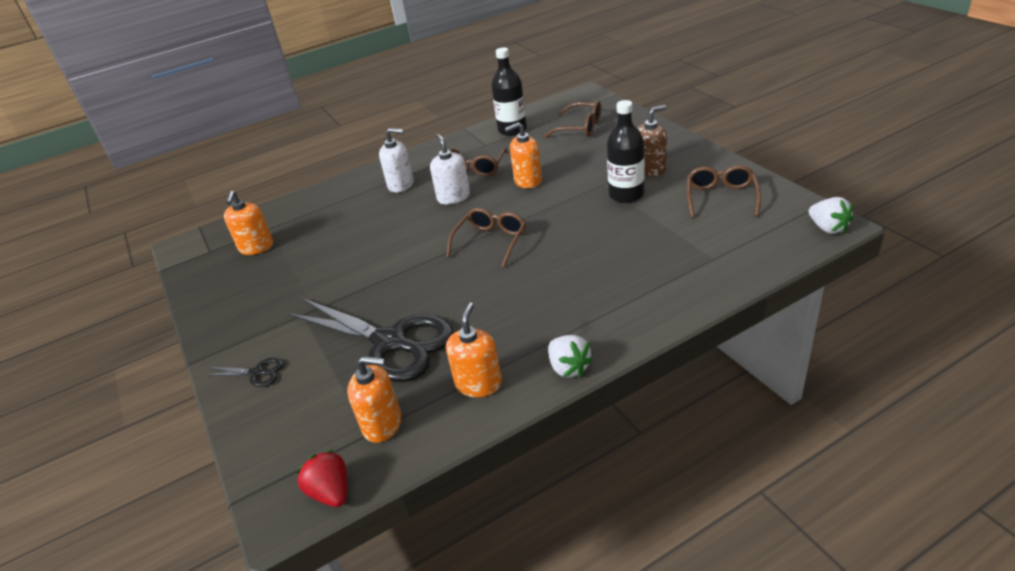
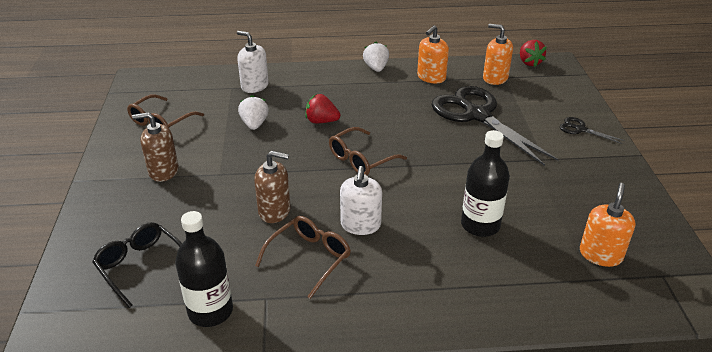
camera: 160 degrees left, 0 degrees up
(401, 185) = (407, 275): white soap dispenser -> white soap dispenser (254, 86)
(527, 181) = (274, 211): orange soap dispenser -> brown soap dispenser
(565, 262) = (321, 121): none -> red strawberry
(580, 127) = (141, 266): brown glasses -> black glasses
(626, 195) = (216, 155): black bottle -> black bottle (480, 225)
(828, 228) = (144, 78): white strawberry -> white strawberry (254, 124)

